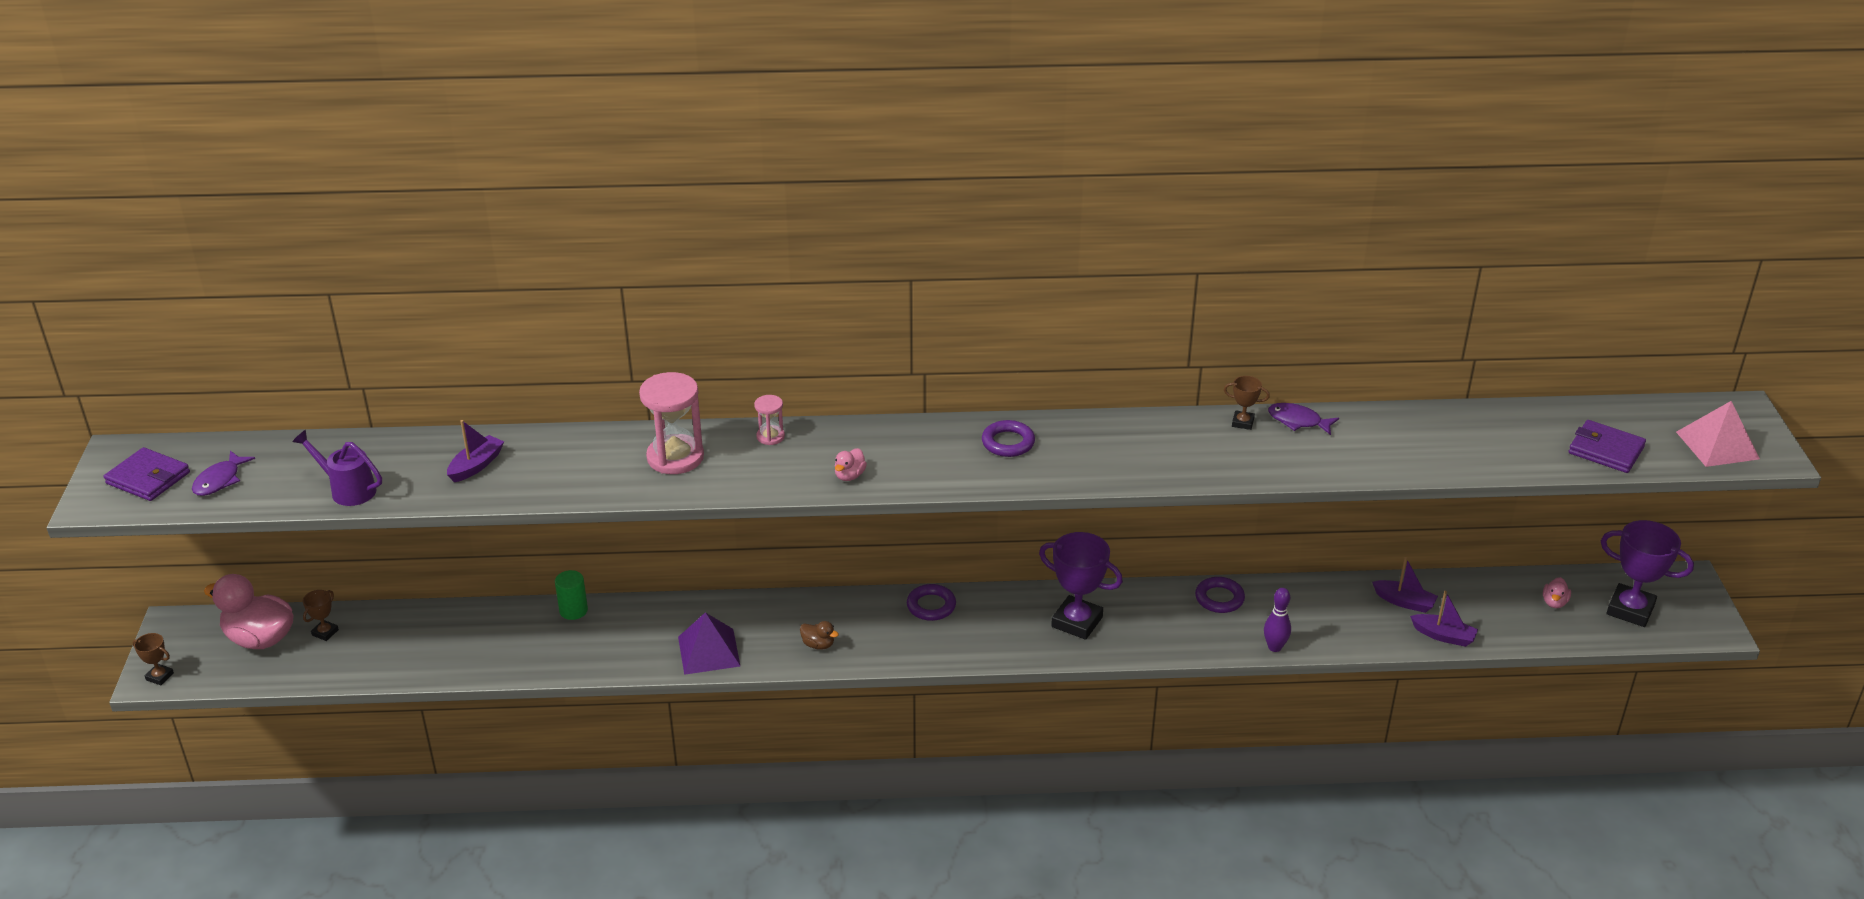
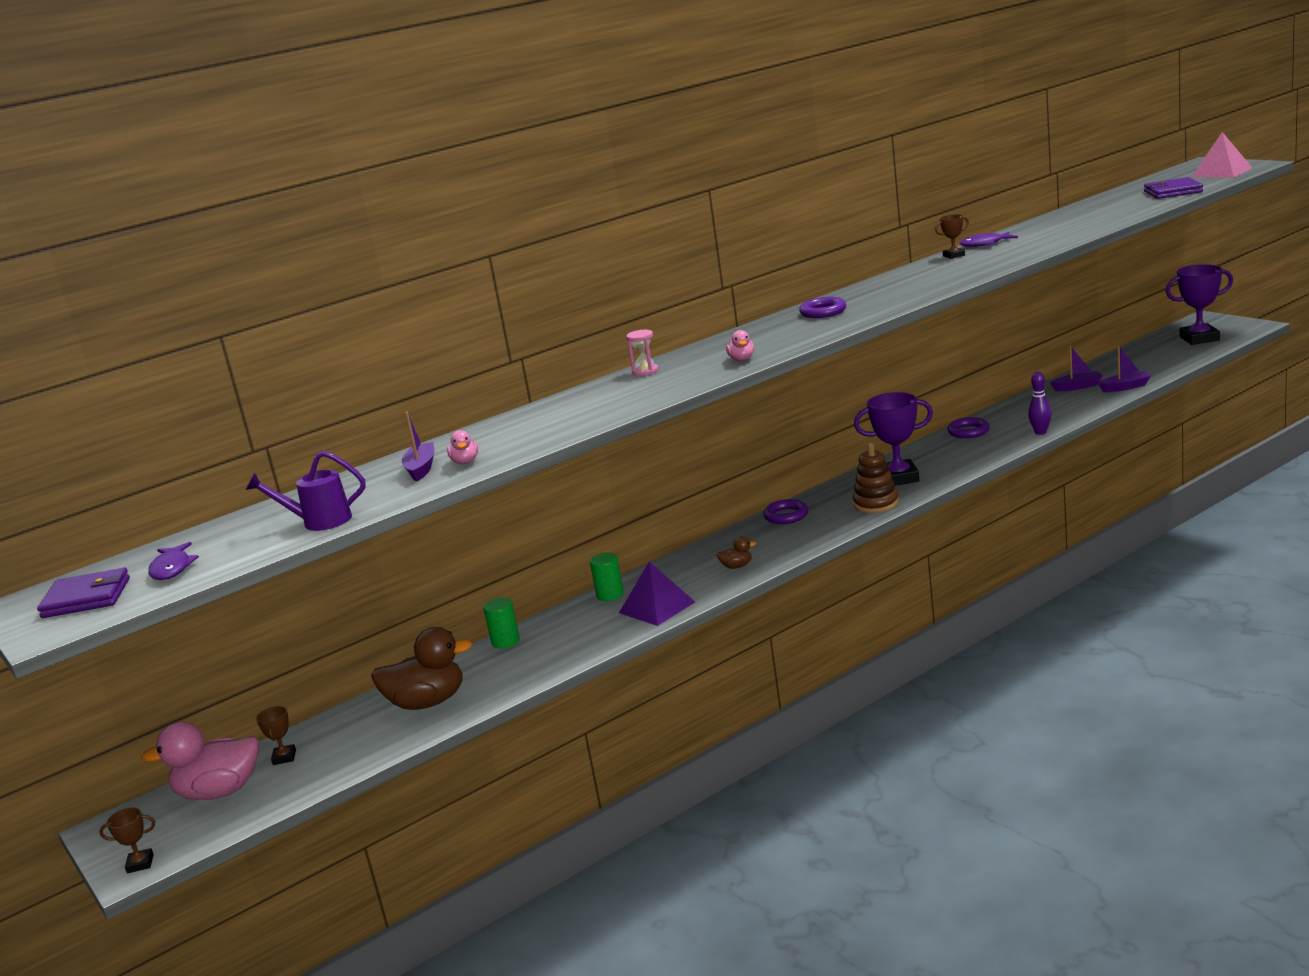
camera: 30 degrees left, 15 degrees down
(458, 642) = (427, 702): none -> brown duck
(675, 457) = (588, 404): pink hourglass -> none
(697, 609) = (610, 595): none -> green cylinder
(1014, 644) = (876, 504): none -> brown stacking toy
(1554, 602) = (1156, 353): pink duck -> pink duck (465, 462)

